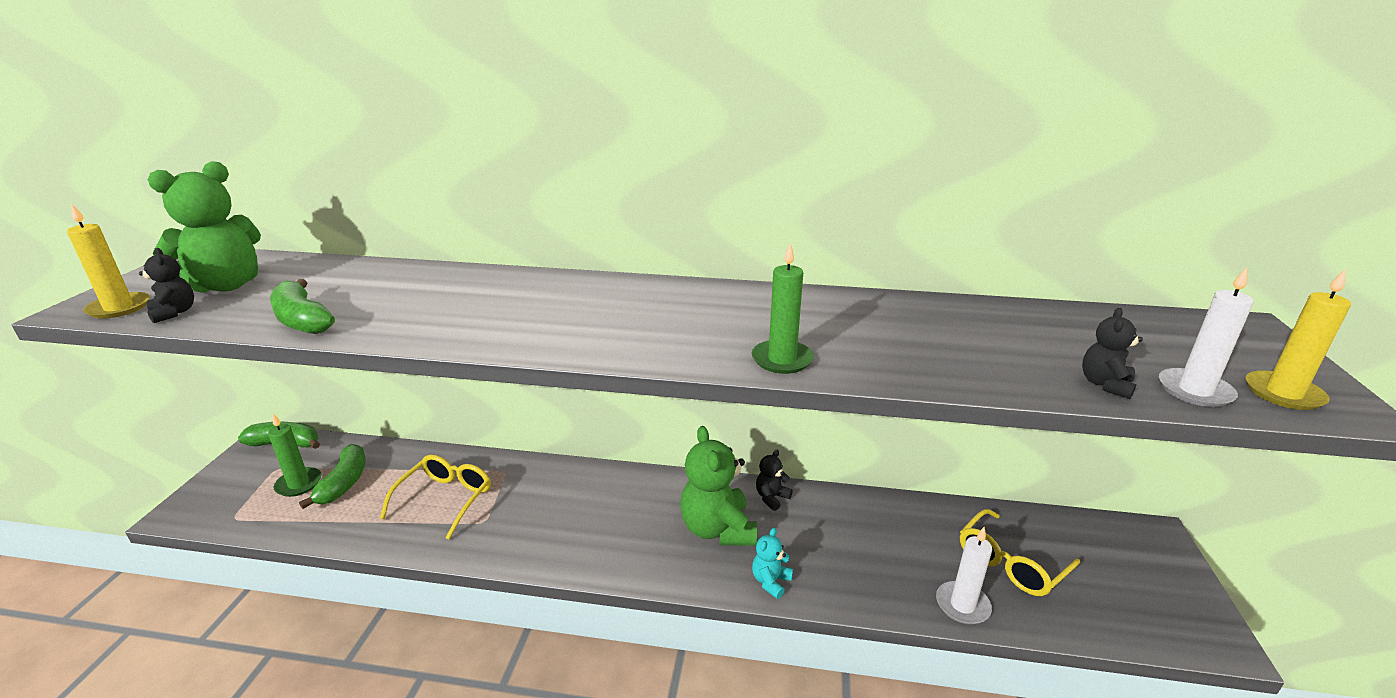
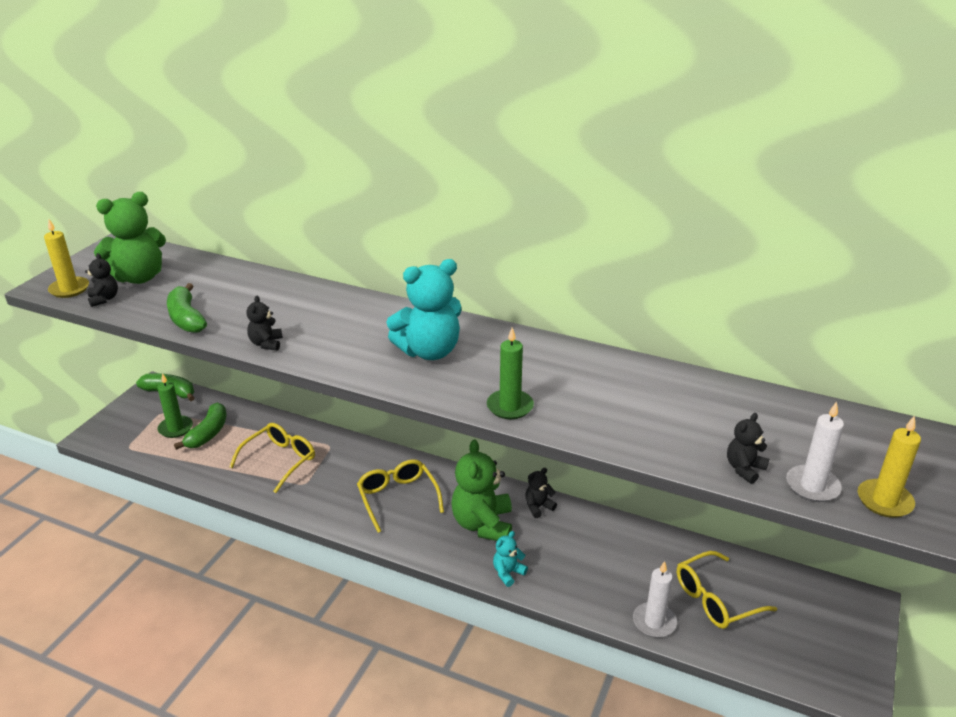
camera: 15 degrees right, 5 degrees up
(425, 334) = (266, 344): none -> black teddy bear
(605, 517) = (397, 498): none -> yellow glasses
(647, 316) = (429, 351): none -> turquoise teddy bear

